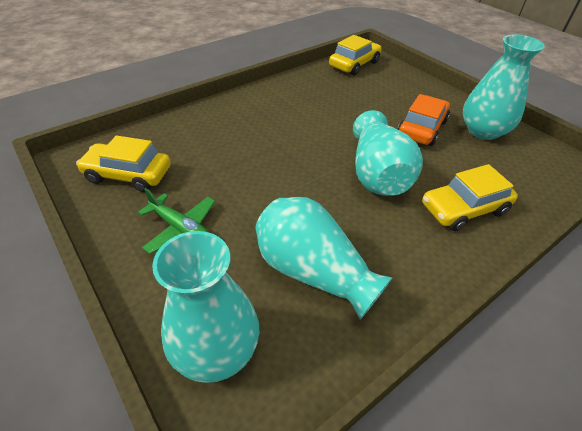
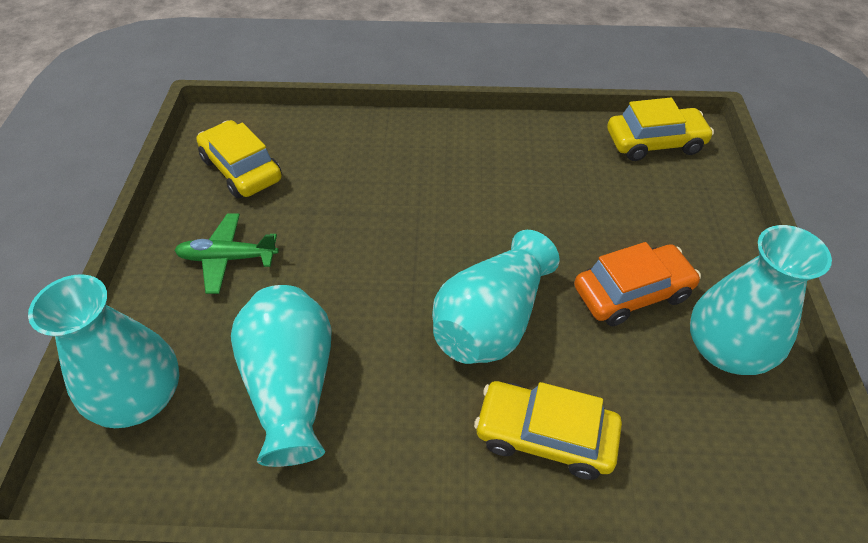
camera: 40 degrees right, 5 degrees up
(181, 228) = (228, 258): green plane -> green plane turned 105 degrees clockwise

